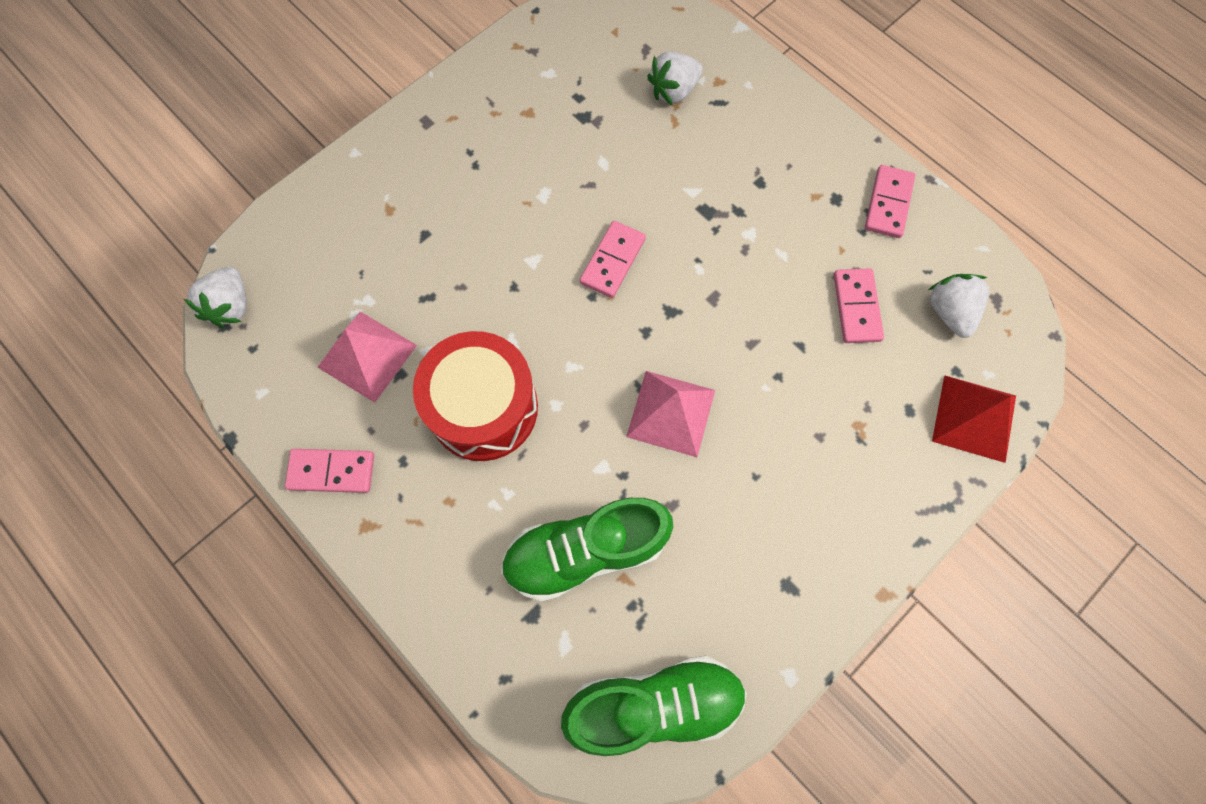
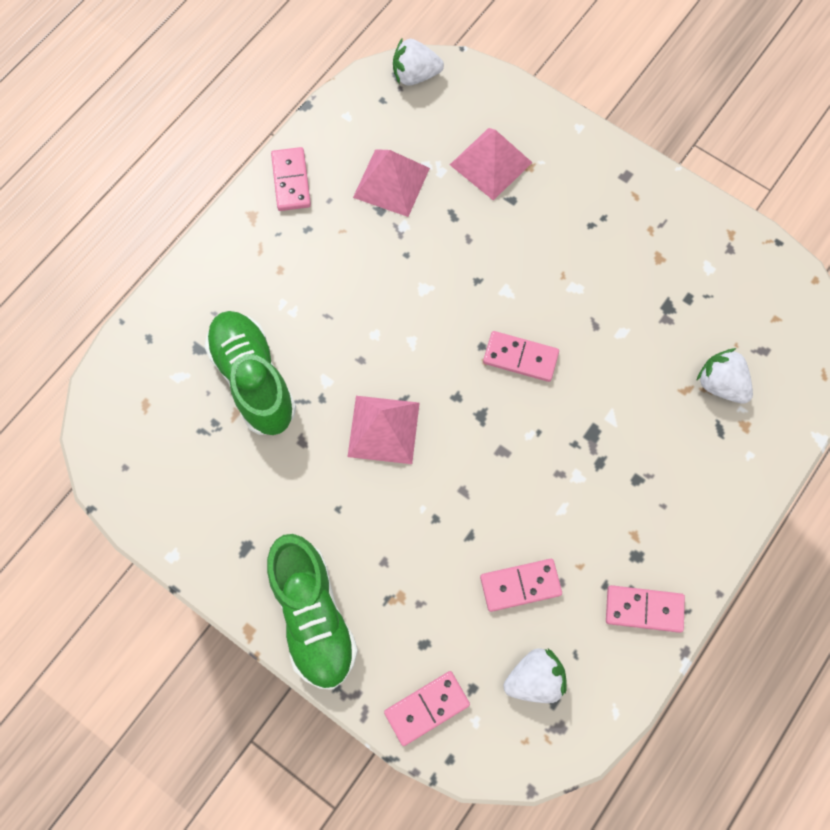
camera: 80 degrees right, 0 degrees up
(373, 247) = (491, 163): none -> pink pyramid
(483, 408) = (362, 279): red drum -> none
(654, 704) = (141, 451): green shoe -> green shoe (313, 616)
(974, 418) = (426, 708): red pyramid -> pink domino

